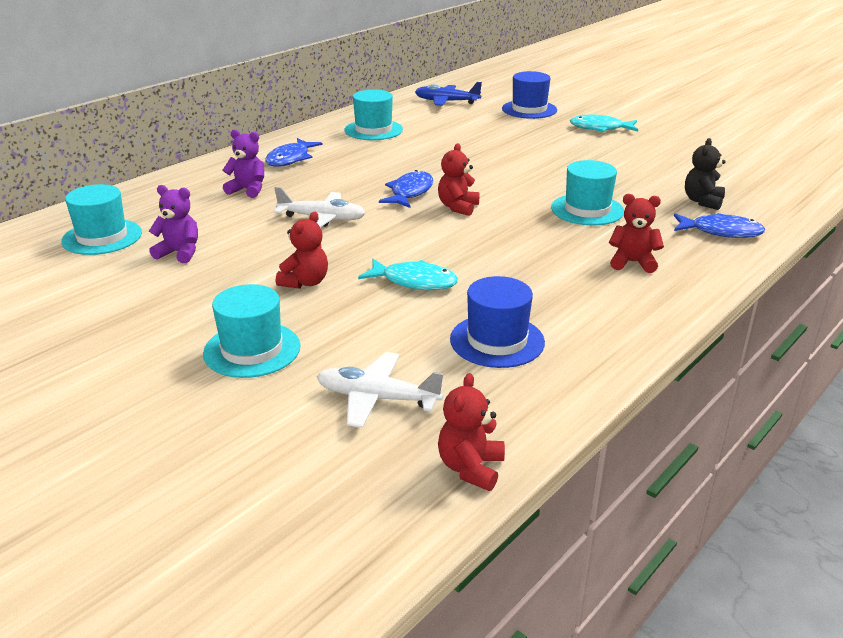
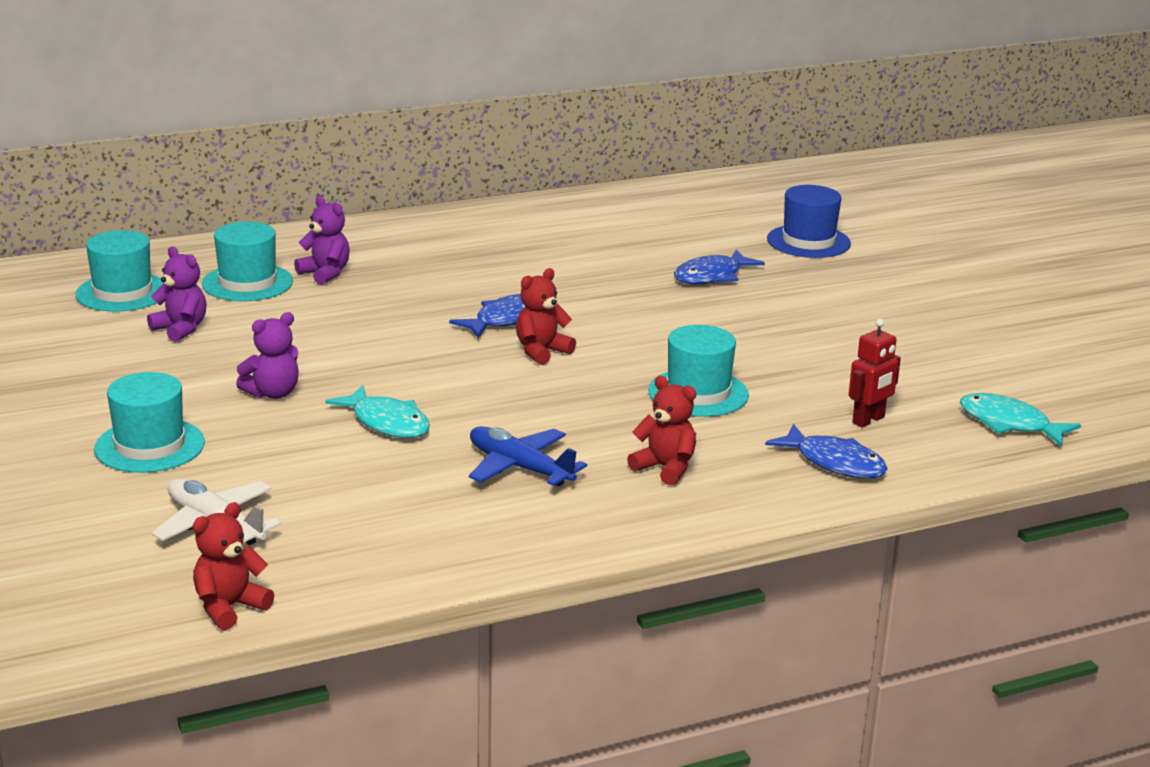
camera: 25 degrees right, 5 degrees down
(290, 159) = (415, 245): blue fish -> blue fish (712, 276)
(305, 282) = (273, 393): red teddy bear -> purple teddy bear
(322, 219) = (369, 327): white plane -> none
(373, 130) = (560, 228): turquoise hat -> turquoise hat (247, 283)
(446, 102) = (707, 207): blue plane -> blue plane (519, 467)
(497, 341) = (398, 506): blue hat -> none
(600, 128) = (872, 290): turquoise fish -> turquoise fish (1009, 424)
(702, 201) = (868, 420): black teddy bear -> red robot

